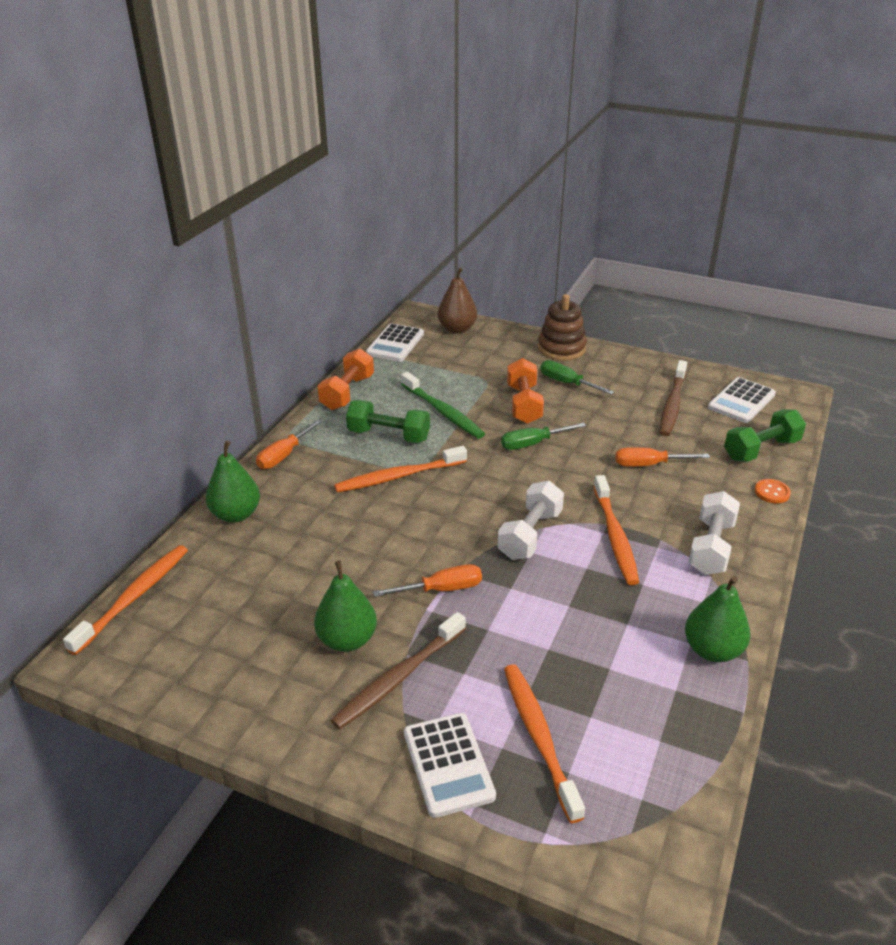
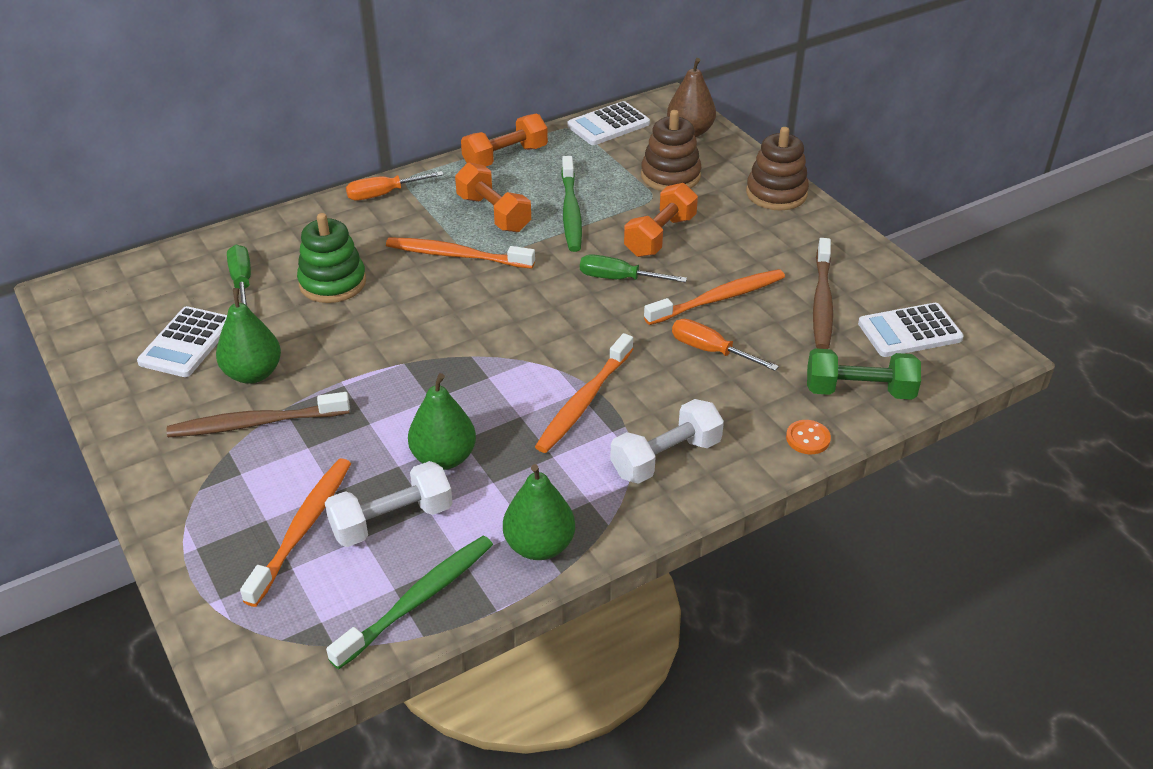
camera: 35 degrees right, 5 degrees up
(133, 598) = (145, 263): orange toothbrush -> orange toothbrush (718, 299)
(236, 514) = (288, 230): green pear -> green pear (444, 458)
(325, 539) = (332, 283): none -> green stacking toy
(389, 435) = (493, 213): green dumbbell -> orange dumbbell
(441, 589) = (372, 371): orange screwdriver -> none
(448, 764) = (213, 508): white calculator -> white calculator (187, 343)
(481, 362) = (670, 176): none -> brown stacking toy
(530, 534) = (507, 362): white dumbbell -> white dumbbell (392, 520)
(567, 383) = (734, 233): green screwdriver -> green screwdriver (242, 282)
(672, 404) = (822, 301): brown toothbrush -> brown toothbrush turned 45 degrees counterclockwise
(686, 738) = (417, 600): none -> green toothbrush

